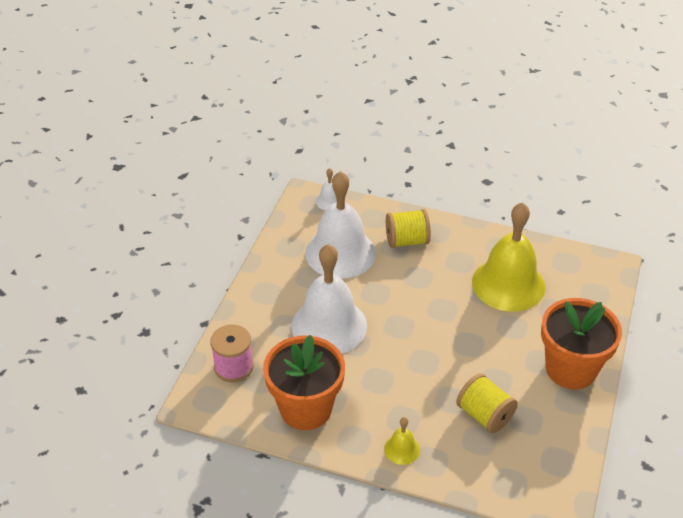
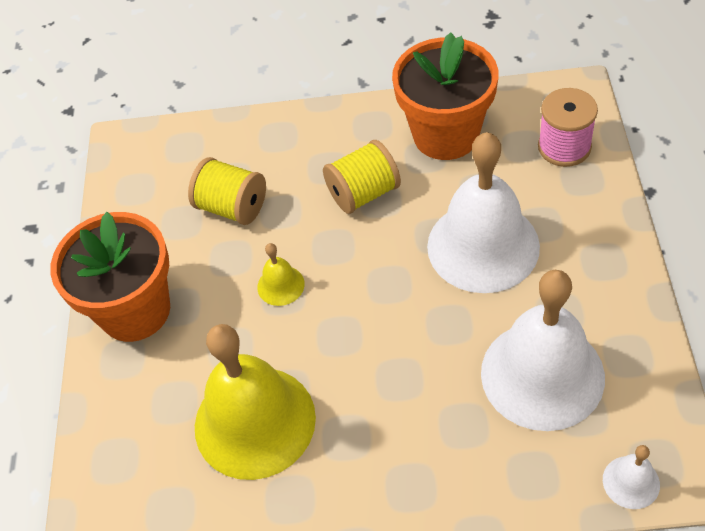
camera: 165 degrees right, 10 degrees up
(402, 449) = (314, 135): yellow bell -> yellow bell (280, 285)
(407, 241) = (450, 444): yellow spool -> yellow spool (363, 193)

